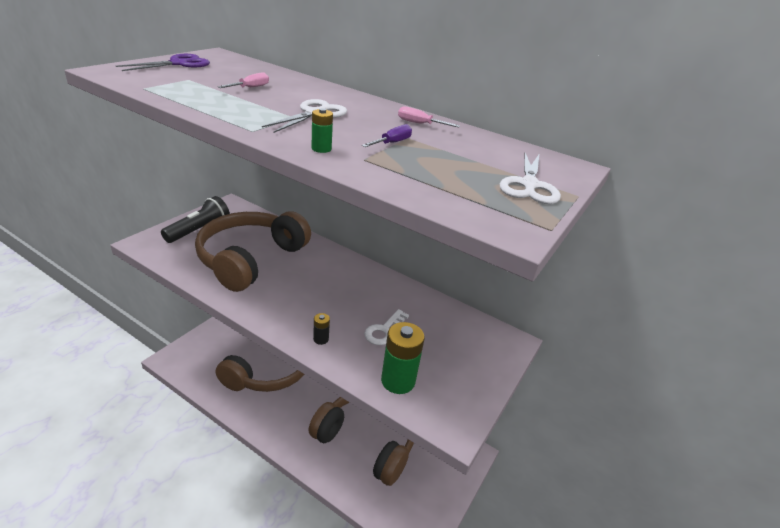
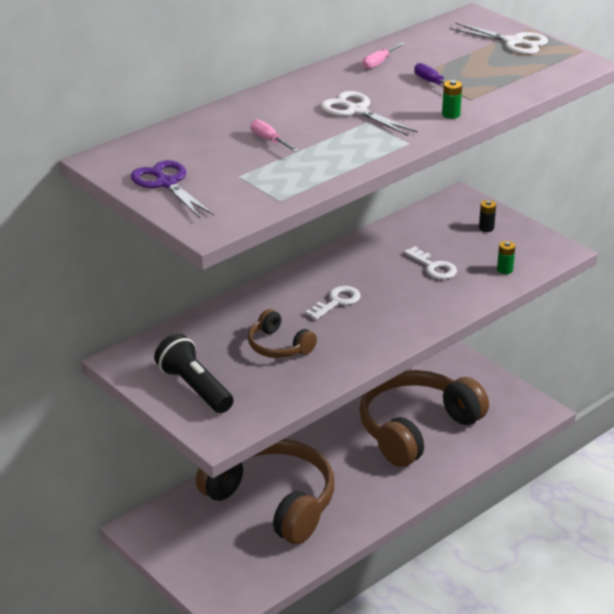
camera: 70 degrees left, 0 degrees up
(250, 259) = (278, 346): brown headphones -> brown headphones, size x0.46
(314, 281) = (337, 302): none -> white key
(321, 339) = (441, 307): black battery -> black battery (486, 228)
(398, 381) = (504, 270): green battery -> green battery, size x0.48

